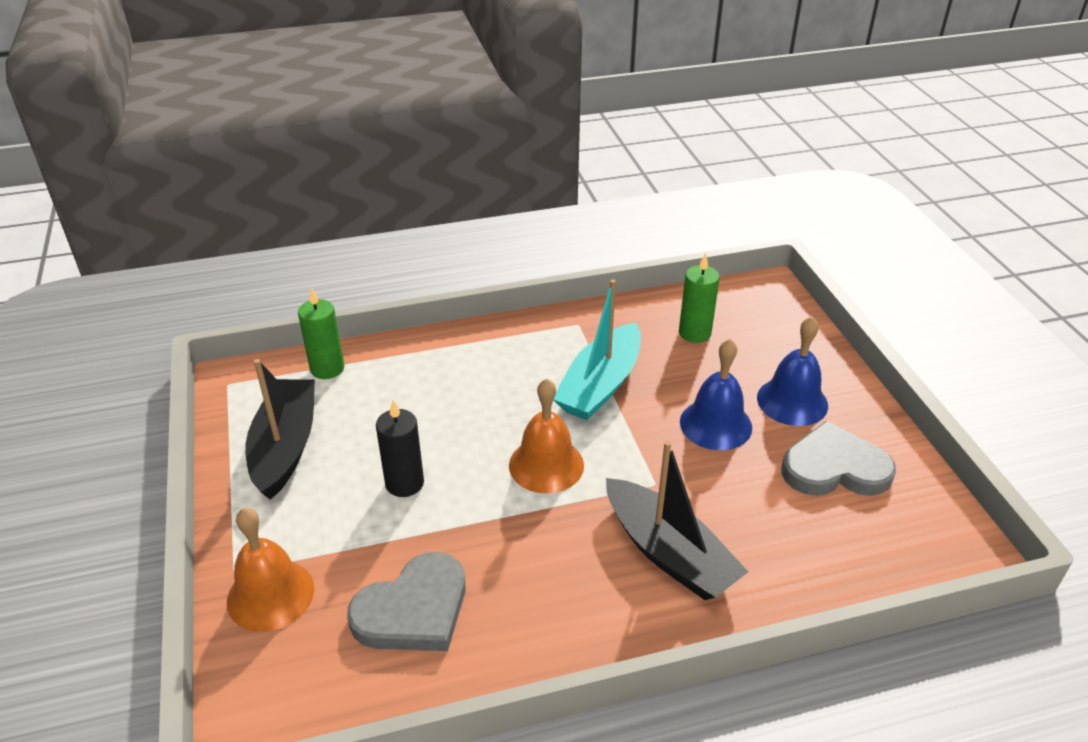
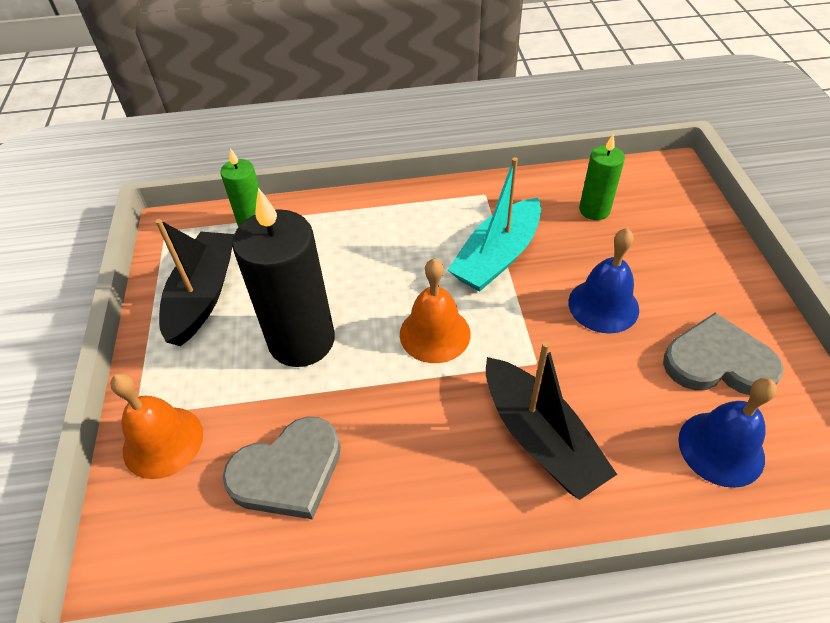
camera: 10 degrees right, 10 degrees up
(404, 483) = (302, 340): black candle -> black candle, size x1.86
(792, 401) = (682, 287): blue bell -> blue bell (721, 448)

